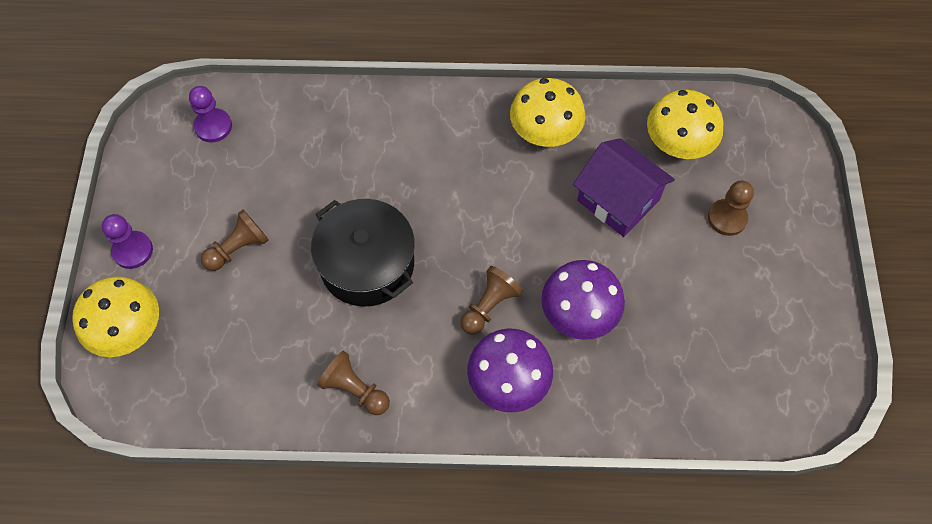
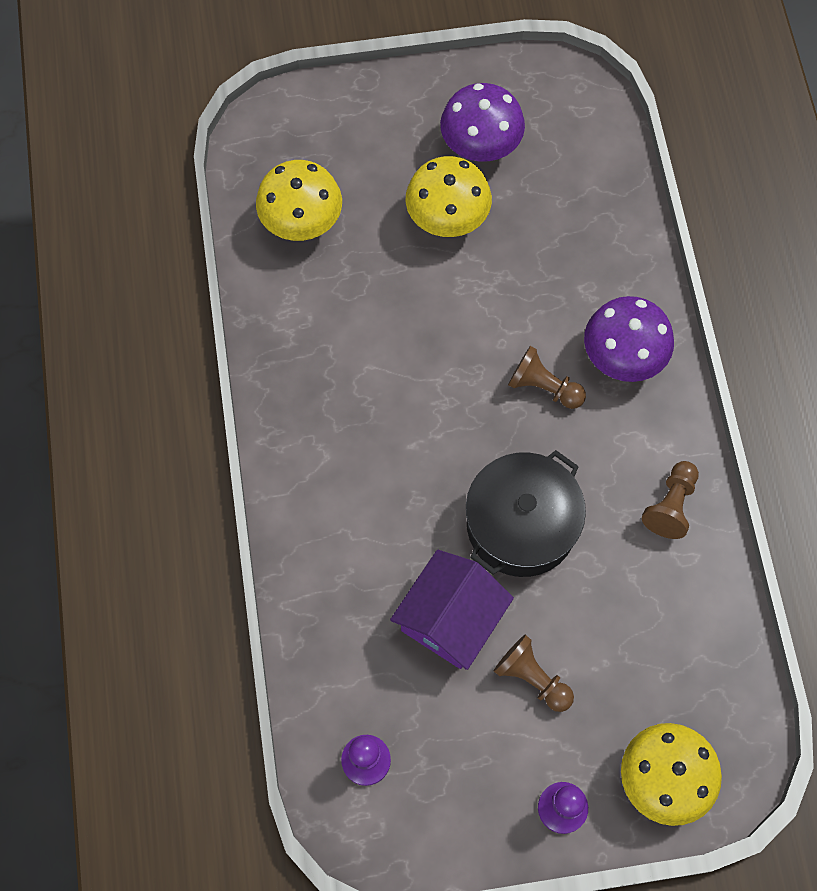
camera: 100 degrees left, 5 degrees up
(545, 132) = (308, 360): yellow mushroom -> yellow mushroom (447, 217)
(579, 313) = (532, 298): purple mushroom -> purple mushroom (480, 144)
(618, 200) = (387, 274): purple house -> purple house (450, 619)
(727, 218) = (389, 167): brown pawn -> none

